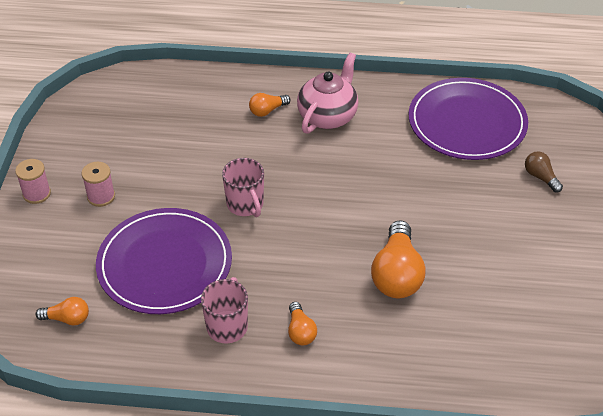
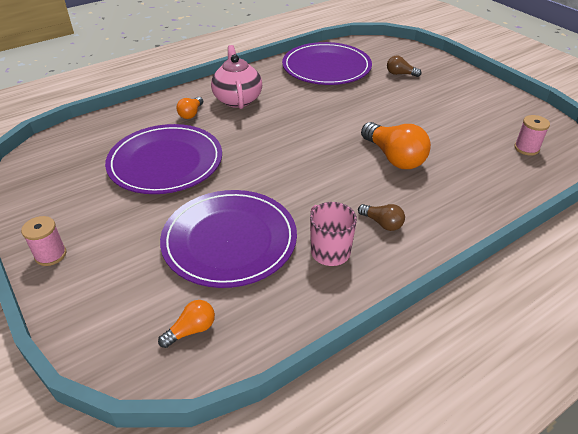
camera: 40 degrees left, 5 degrees down
(101, 196) = (117, 225): pink spool -> pink spool (526, 148)
(193, 155) = (165, 162): none -> purple plate
(245, 205) = (244, 172): pink mug -> none
(300, 331) = (382, 223): orange light bulb -> brown light bulb

